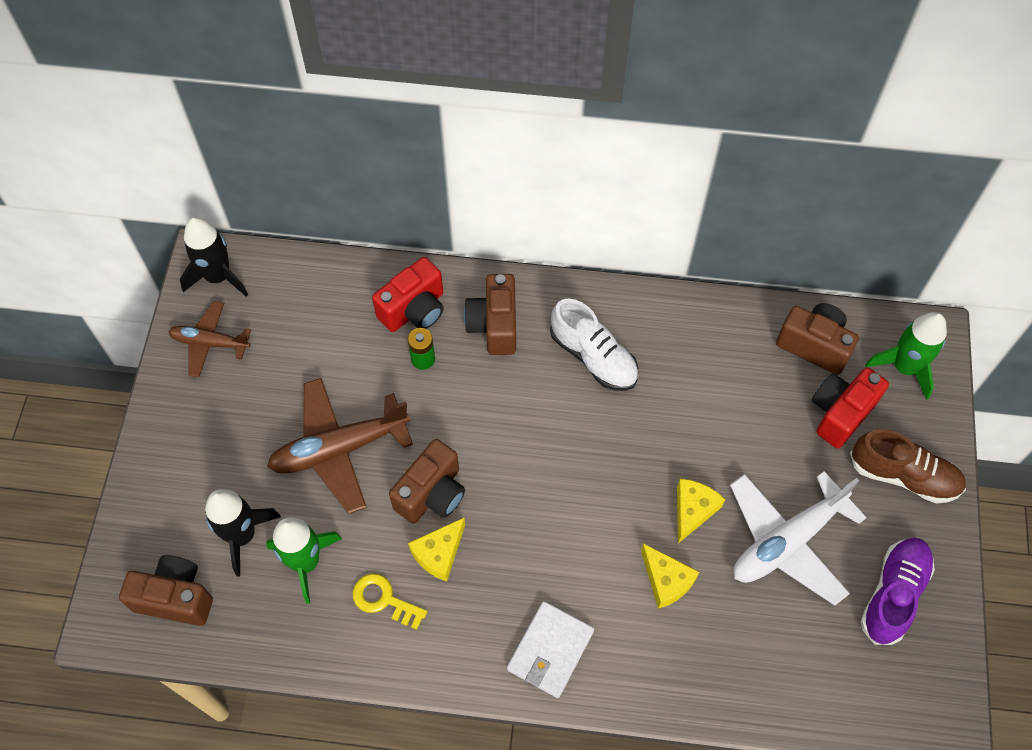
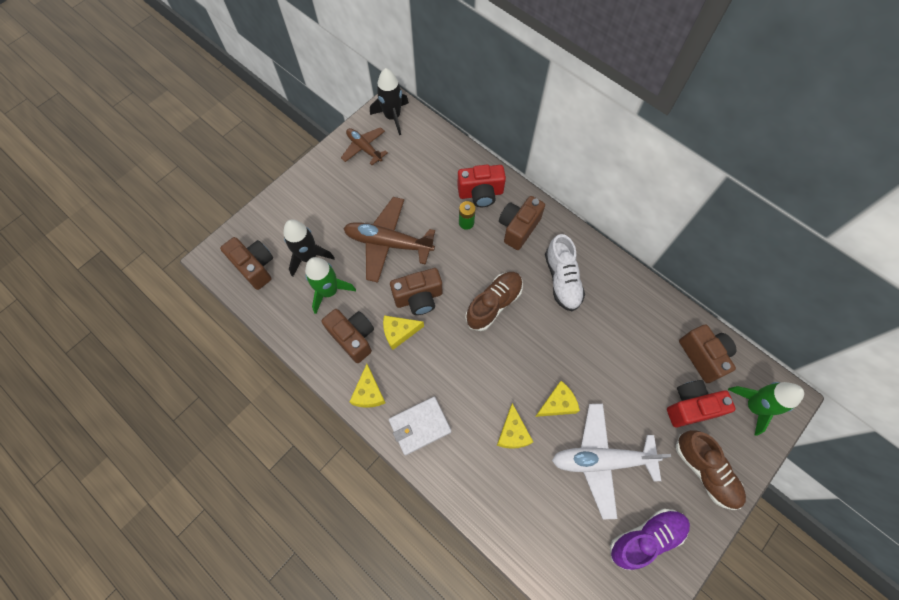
camera: 35 degrees right, 5 degrees up
(384, 600) = (353, 337): yellow key -> brown camera
(456, 654) = (369, 392): none -> yellow cheese
(532, 440) = (494, 304): none -> brown shoe

